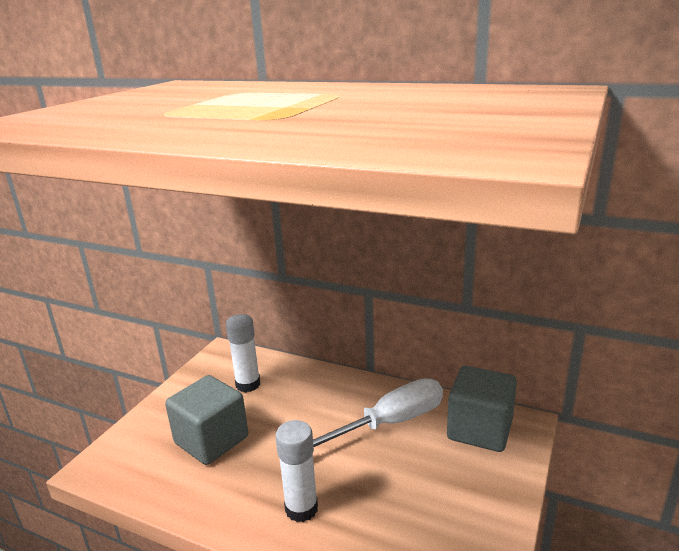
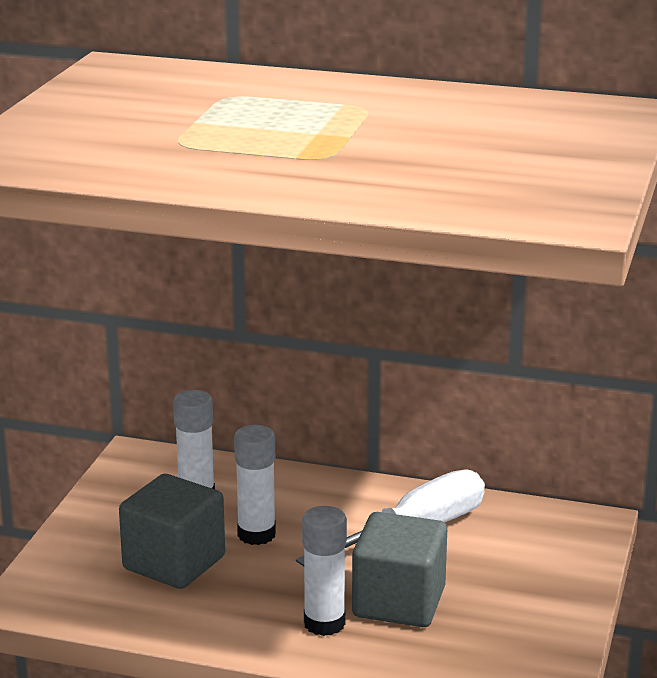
camera: 10 degrees left, 0 degrees up
(277, 419) = (256, 534): none -> white glue stick
(479, 429) = (536, 532): grey cube -> grey cube (399, 602)

